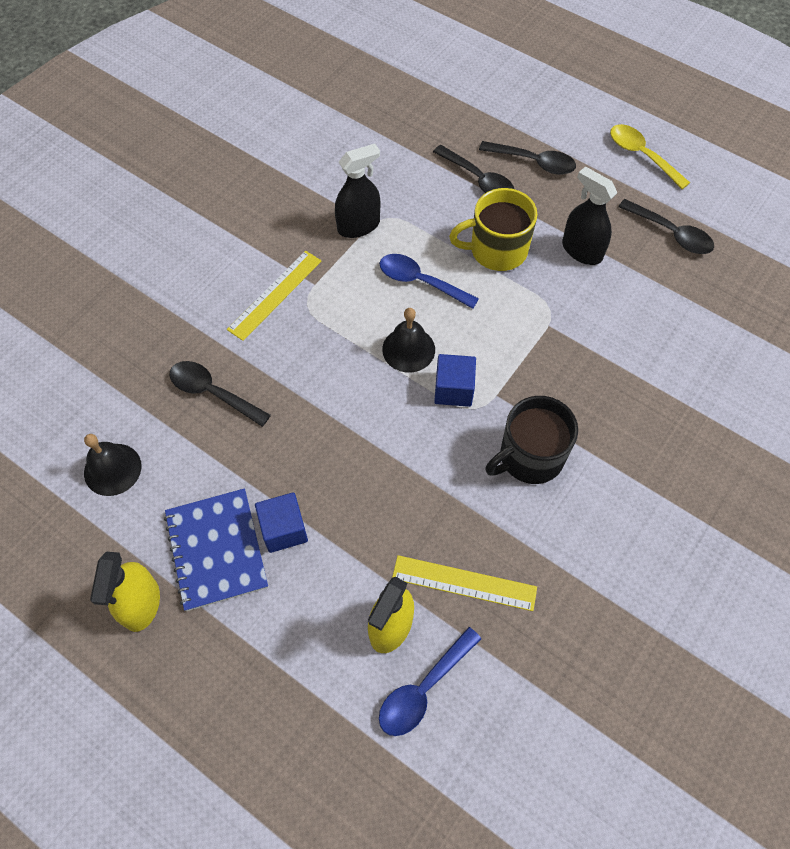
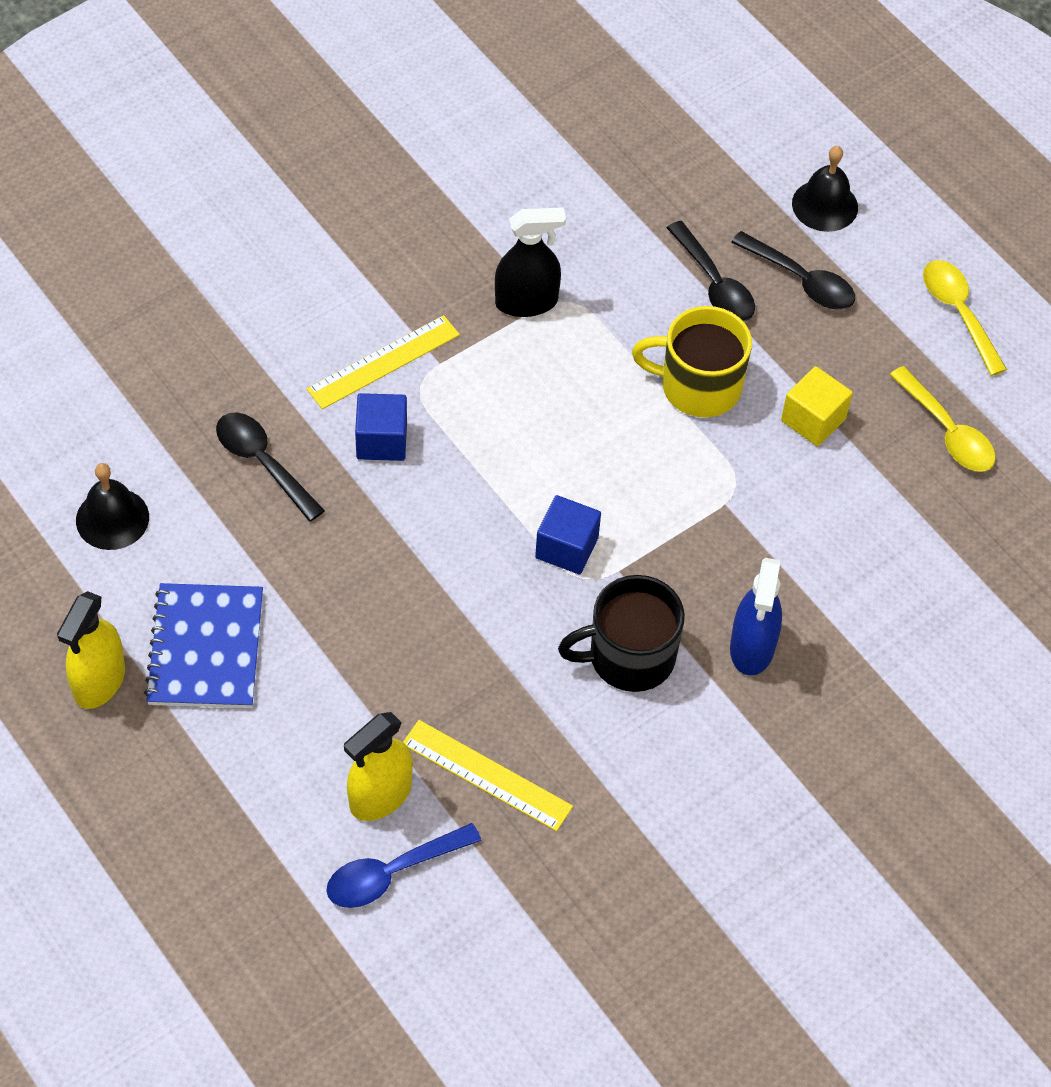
camera: 15 degrees right, 5 degrees down
(284, 529) = (293, 649): blue cube -> blue cube (381, 440)
(408, 349) = (529, 481): black bell -> black bell (825, 205)
(420, 281) = (579, 399): blue spoon -> none
(581, 251) = (813, 420): black spray bottle -> yellow cube
(611, 422) = (752, 647): none -> blue spray bottle
(671, 233) = (947, 431): black spoon -> yellow spoon

